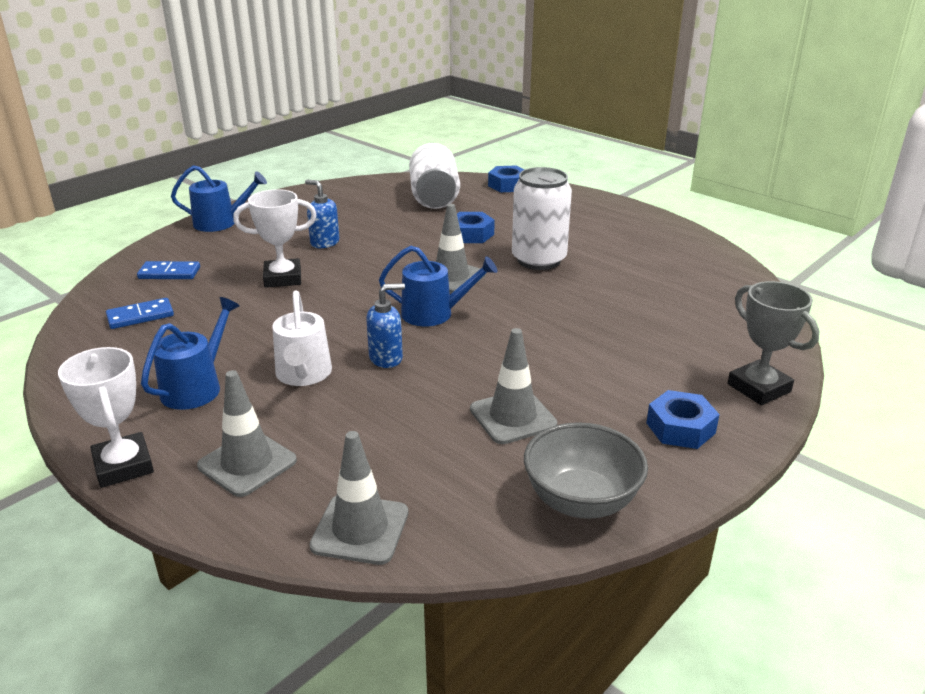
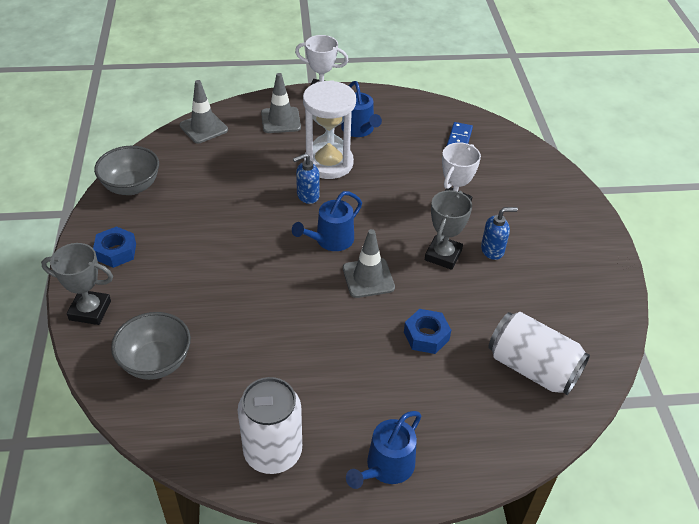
camera: 130 degrees right, 15 degrees up
(169, 273) = (510, 167): blue domino -> none
(220, 223) = (583, 219): blue watering can -> blue watering can (386, 467)
(303, 374) = (328, 163): white watering can -> white hourglass
(366, 258) = (443, 255): none -> grey trophy
(386, 358) = (307, 196): blue soap dispenser -> blue soap dispenser turned 45 degrees clockwise
(508, 185) = (514, 445): blue nut -> none
(513, 417) = (204, 205): grey traffic cone -> none
(538, 260) = (340, 341): white can -> white can (273, 452)
(717, 320) = (156, 362): none -> grey bowl

